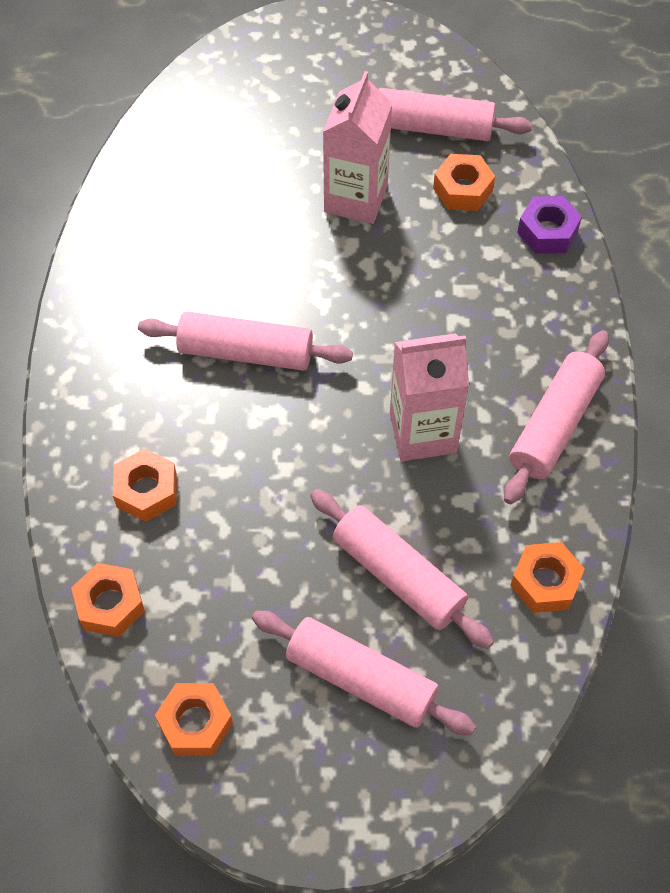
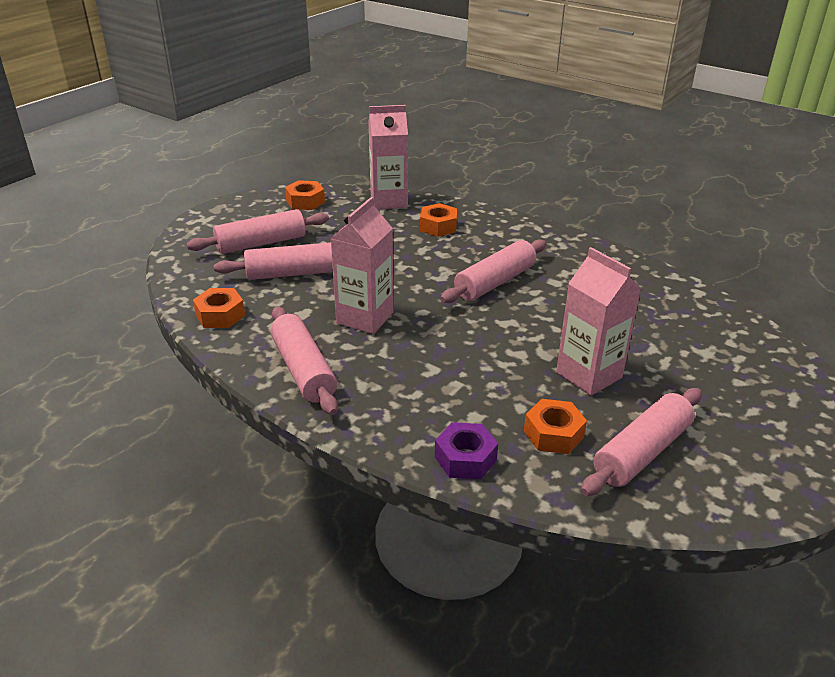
camera: 125 degrees right, 25 degrees down
(110, 604) = (389, 201): orange nut -> pink carton

